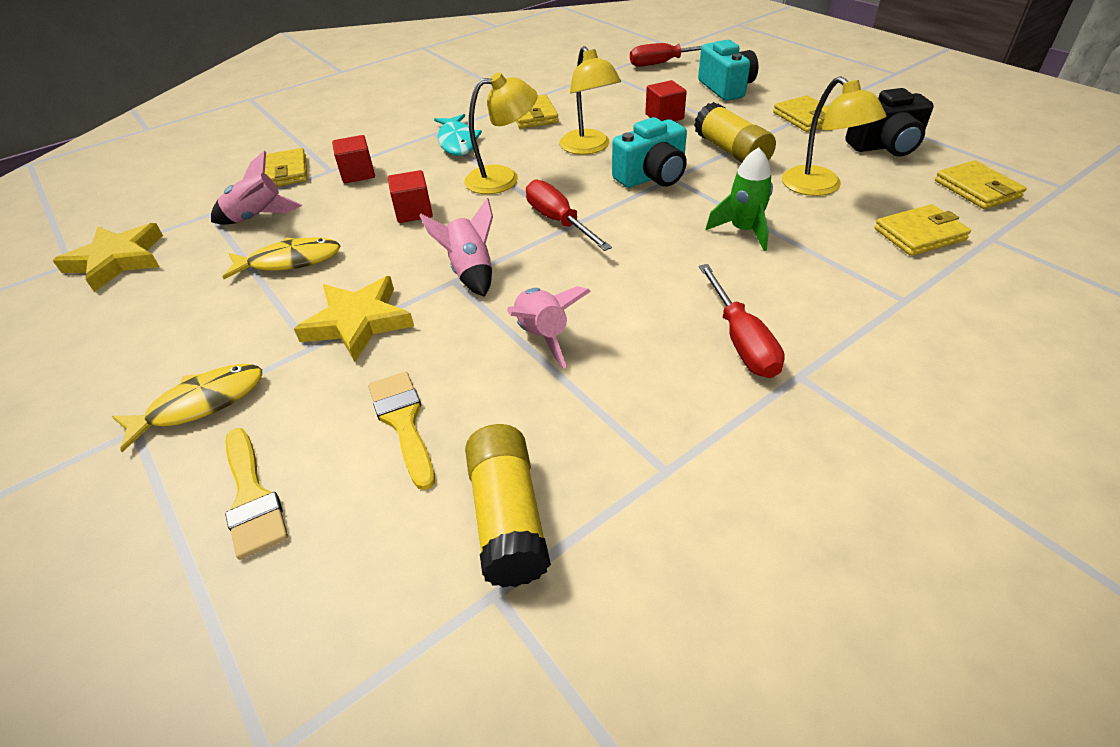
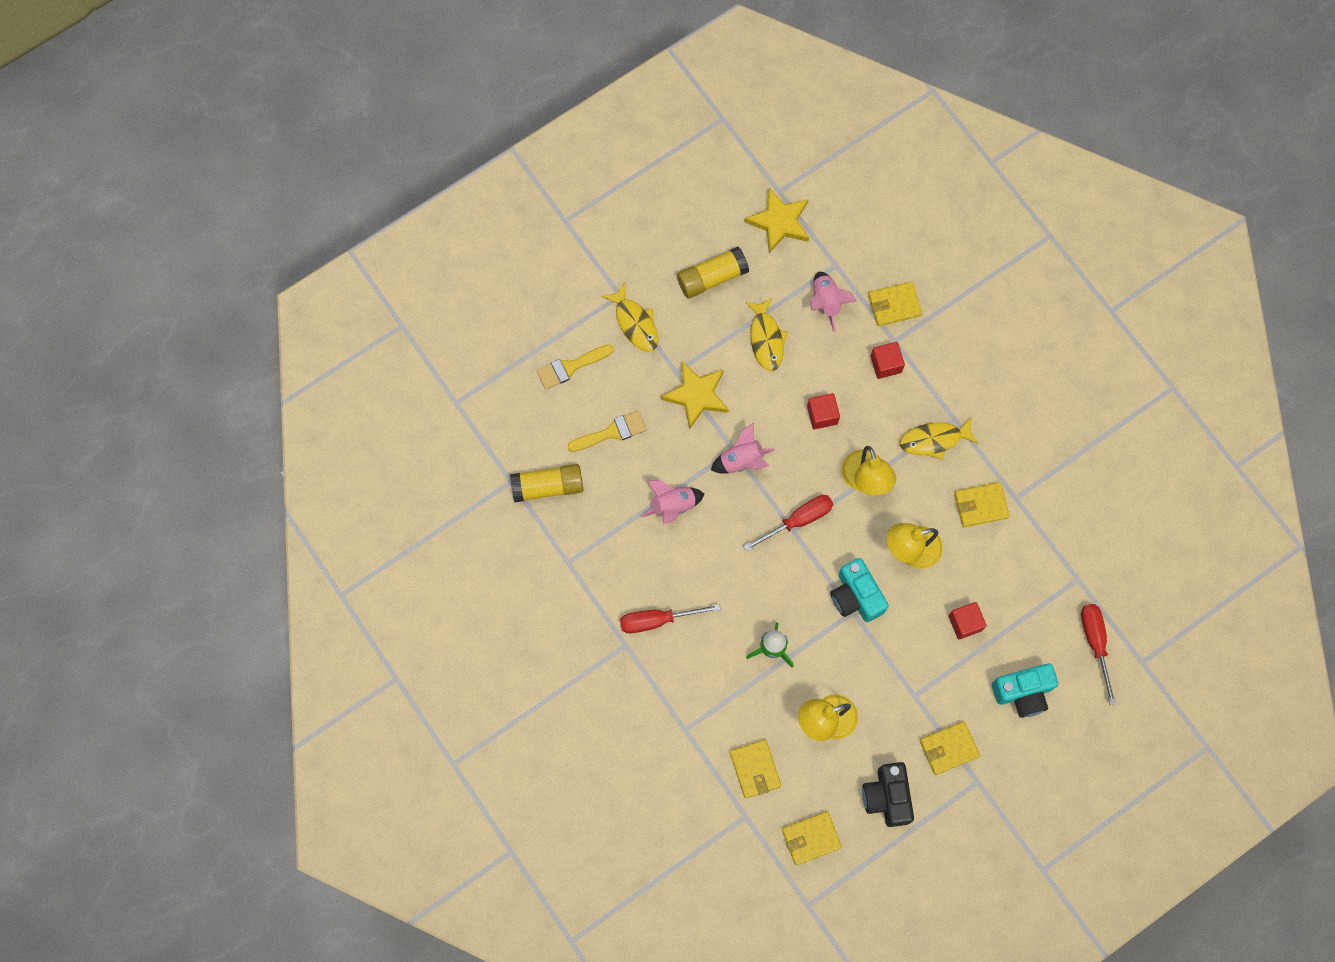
camera: 90 degrees right, 30 degrees up
(457, 142) = (934, 440): turquoise fish -> yellow fish
(731, 151) = (891, 667): yellow glue stick -> yellow glue stick (712, 277)

